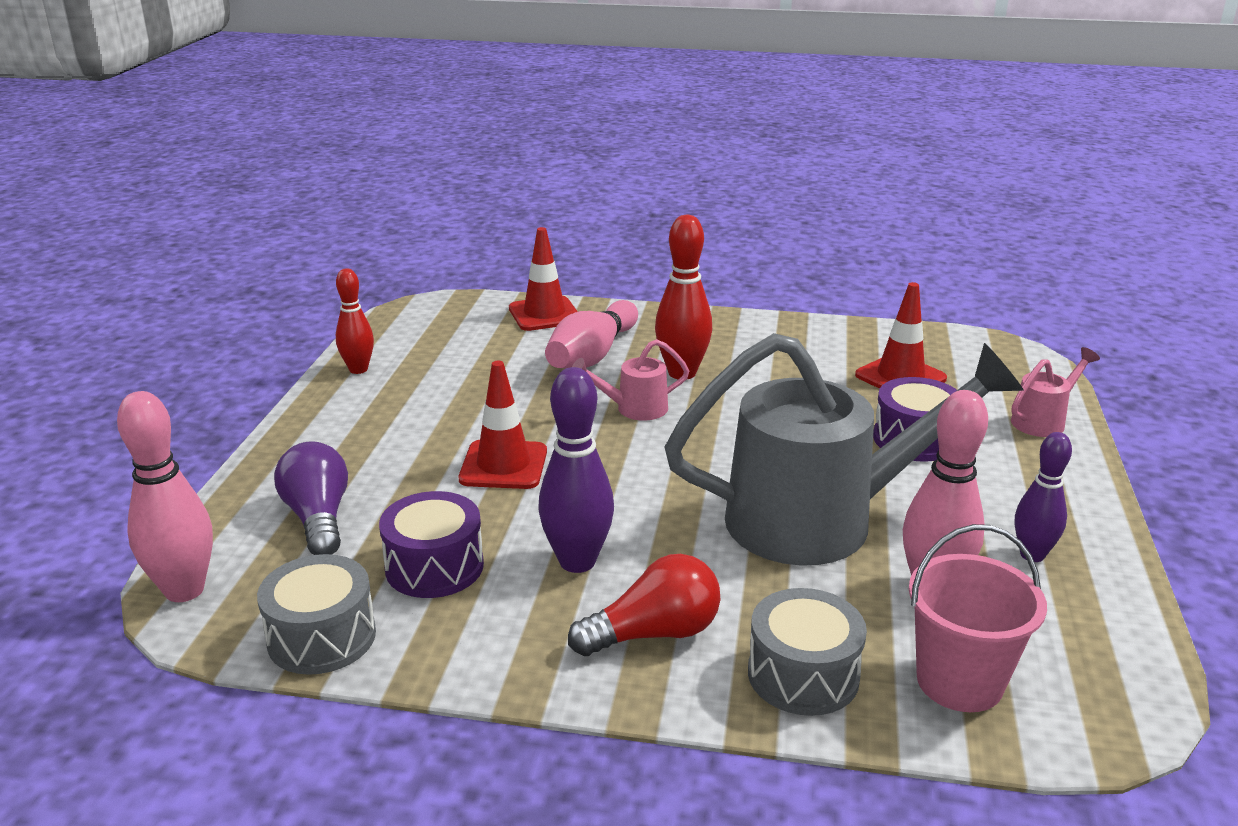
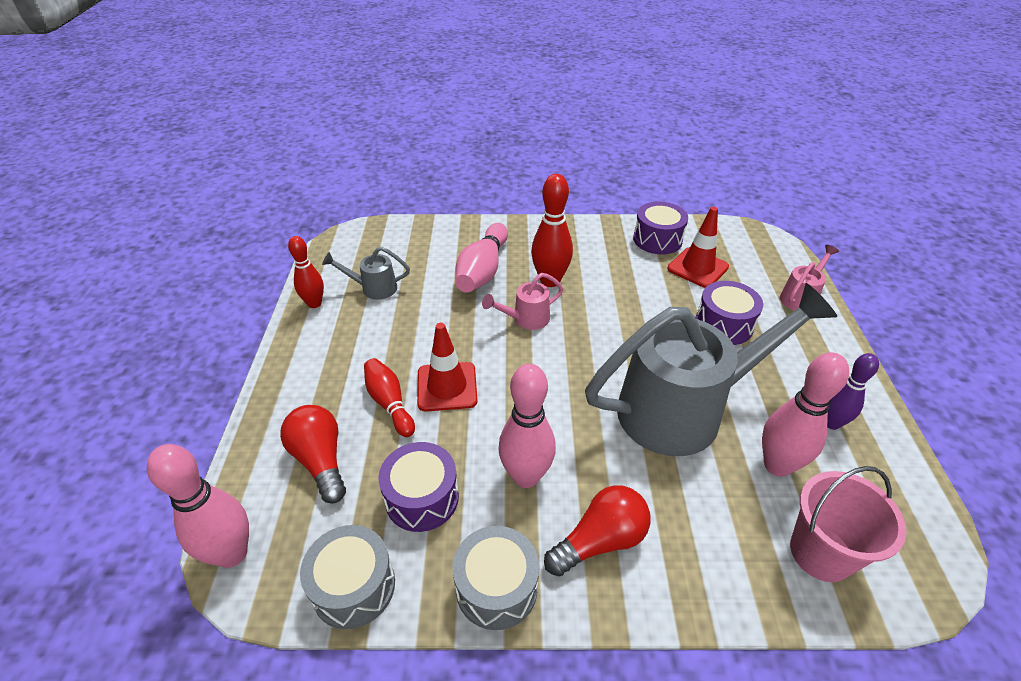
camera: 10 degrees left, 15 degrees up
(318, 518) = (320, 460): purple light bulb -> red light bulb
(423, 474) = (389, 403): none -> red bowling pin
(440, 361) = (374, 288): none -> grey watering can
(544, 314) = (438, 234): red traffic cone -> none
(577, 561) = (526, 476): purple bowling pin -> pink bowling pin
(803, 675) = (715, 565): grey drum -> grey drum (496, 587)
(853, 343) = (657, 239): none -> purple drum

